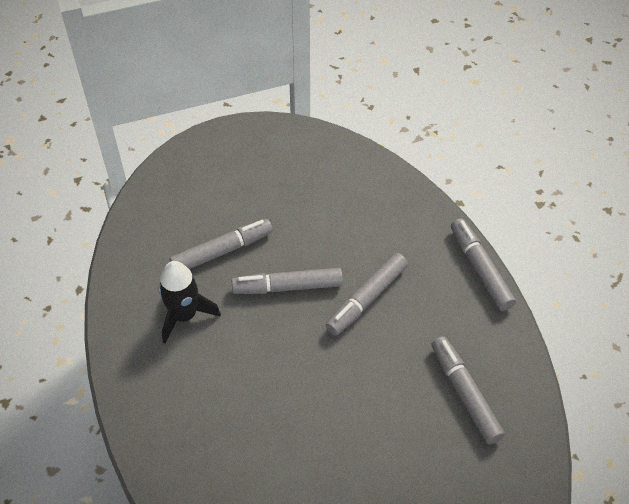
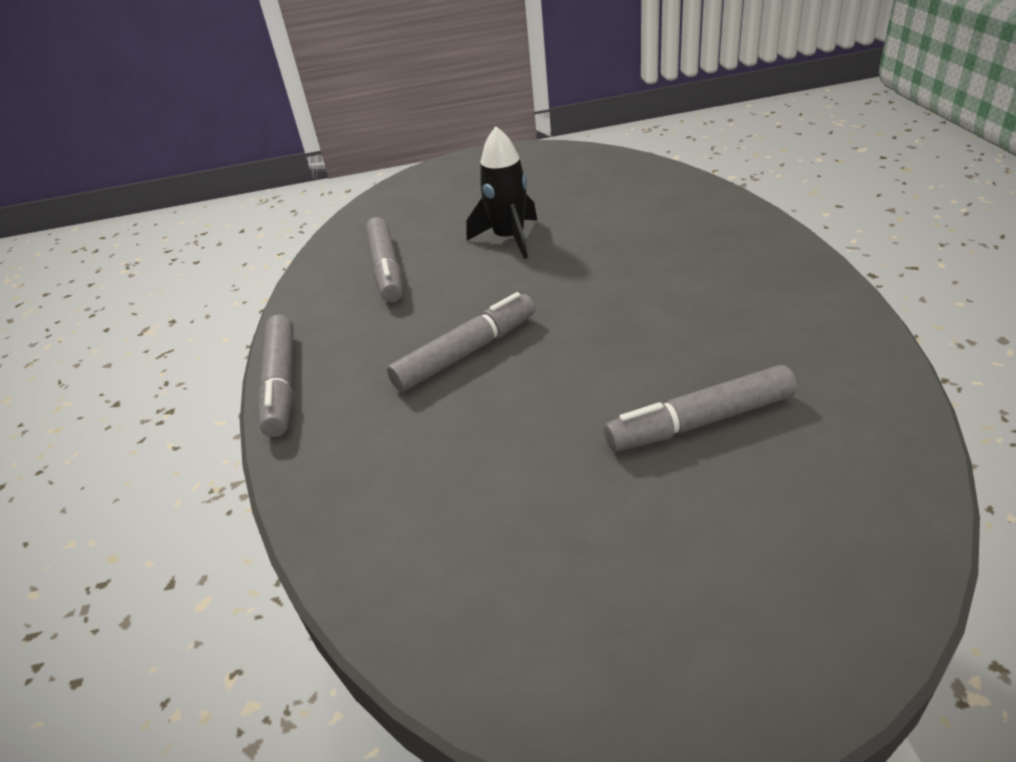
camera: 165 degrees left, 15 degrees down
(184, 315) = (750, 339): black rocket -> black rocket (509, 239)
(287, 287) = (584, 369): grey marker -> none

